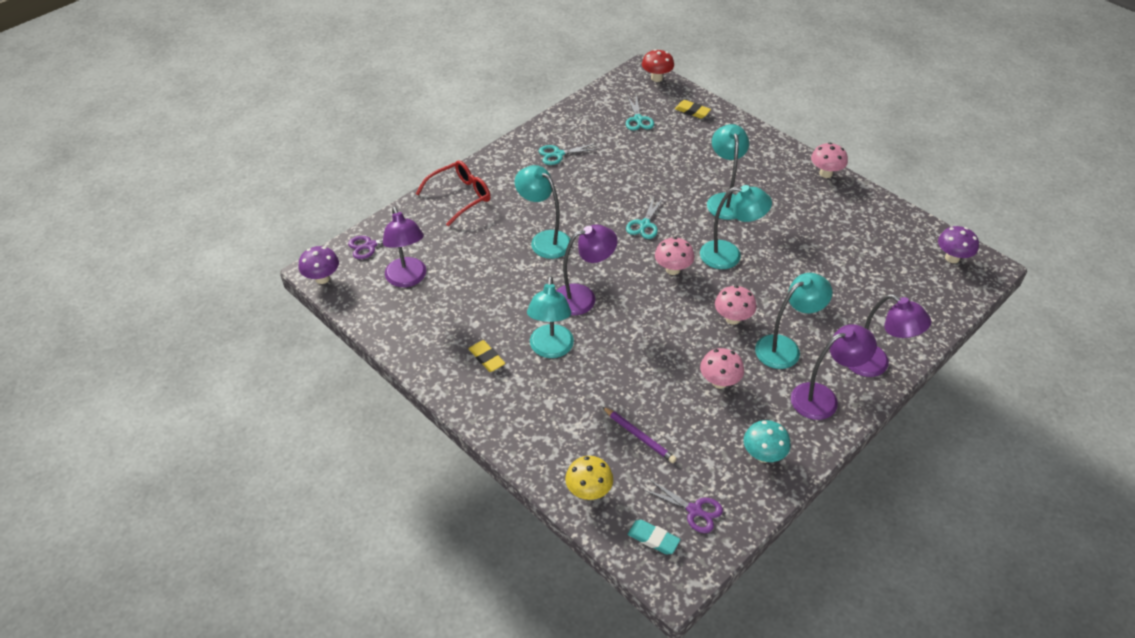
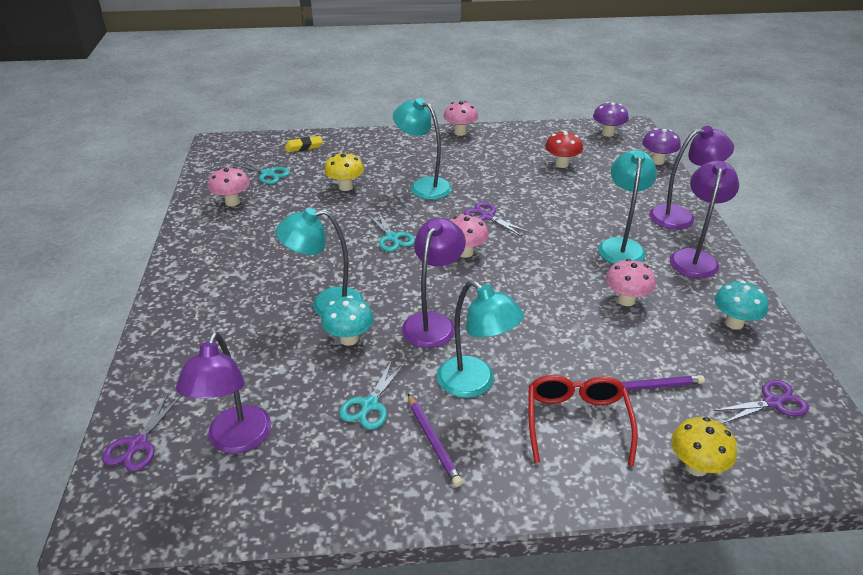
camera: 50 degrees left, 10 degrees down
(322, 278) = (119, 527): purple mushroom -> purple mushroom (657, 161)
(408, 279) = (236, 441): purple lamp -> purple lamp turned 75 degrees clockwise
(460, 196) = (183, 327): red glasses -> red glasses (577, 421)
(486, 358) = (433, 441): yellow eraser -> purple pencil
(527, 270) = (349, 339): none -> turquoise mushroom
(558, 154) = (234, 236): turquoise scissors -> turquoise scissors (369, 405)
(653, 539) = (793, 453): turquoise eraser -> none
(656, 78) = (239, 141): red mushroom -> red mushroom (561, 164)
(672, 164) = (345, 187): none -> yellow mushroom
(729, 255) = (487, 216): turquoise lamp -> purple scissors
(732, 319) = (560, 253): pink mushroom -> pink mushroom (232, 202)

